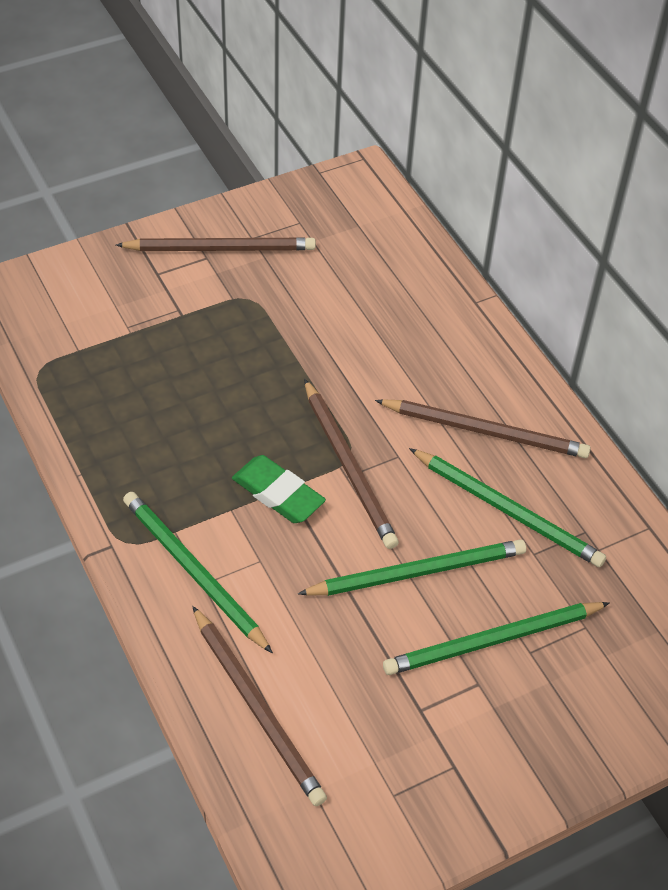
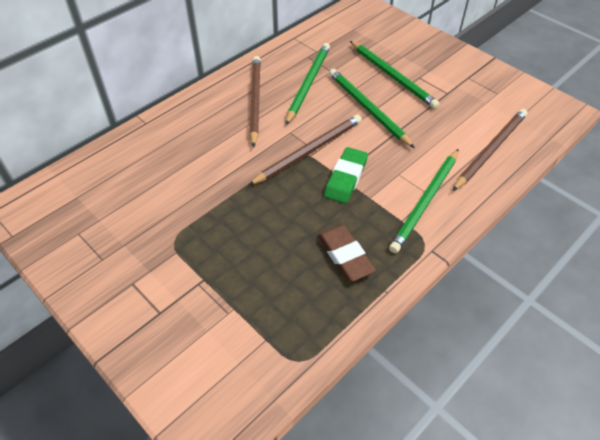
camera: 105 degrees left, 0 degrees up
(149, 451) = (345, 255): none -> brown eraser
(221, 249) = (119, 276): brown pencil -> none

